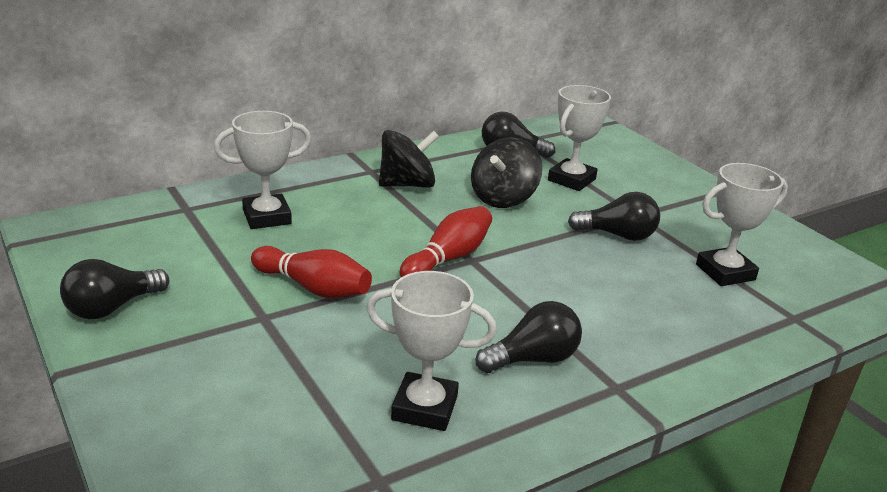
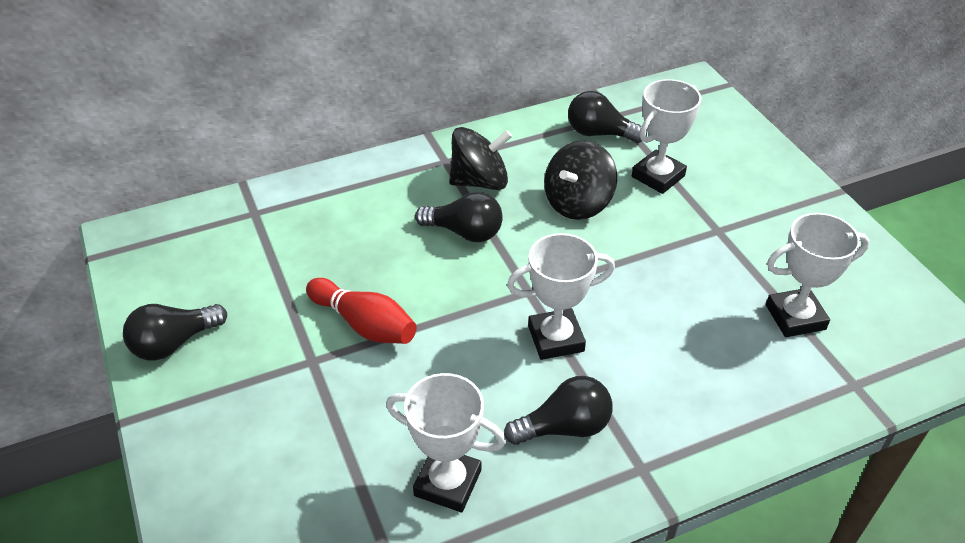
camera: 10 degrees right, 15 degrees up
(267, 217) = (331, 226): white trophy -> white trophy (556, 338)
(448, 258) = (504, 289): red bowling pin -> none
(617, 235) = (690, 260): black light bulb -> black light bulb (464, 232)

